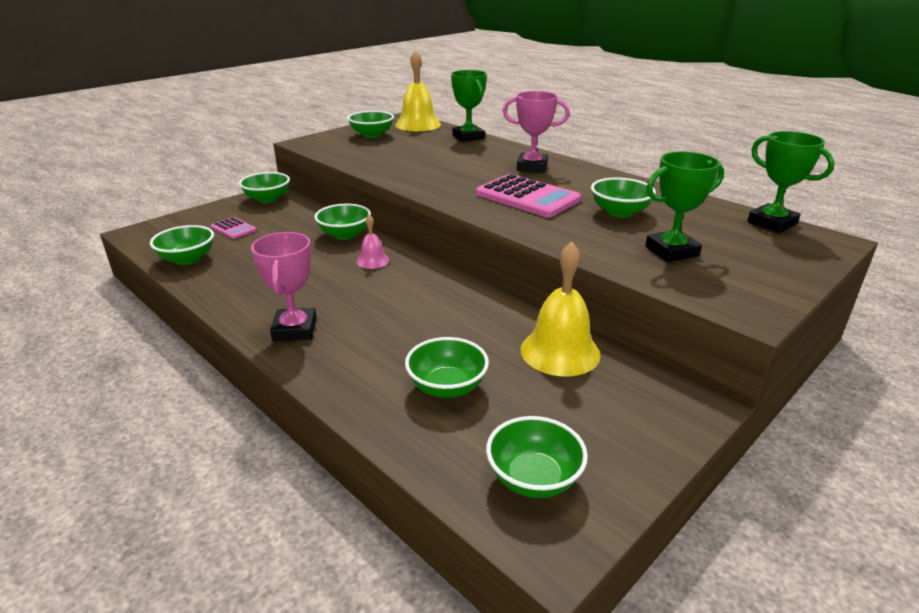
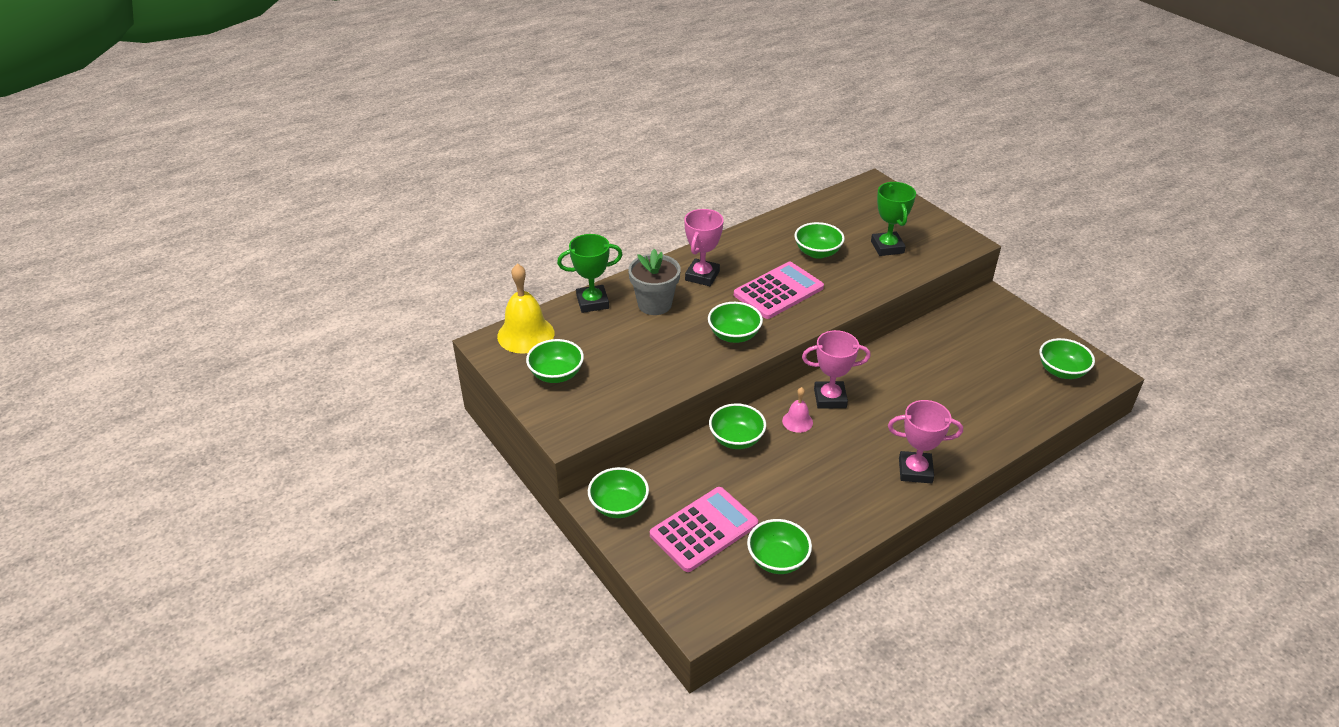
camera: 80 degrees left, 10 degrees up
(233, 228) = (703, 529): pink calculator -> pink calculator, size x1.99
(412, 276) = (830, 398): none -> pink trophy
(447, 387) = (984, 394): green bowl -> green bowl (734, 335)
(476, 154) = (654, 304): none -> grey flower pot
(560, 351) = (942, 339): yellow bell -> none
(772, 223) = (843, 195): green trophy -> none

